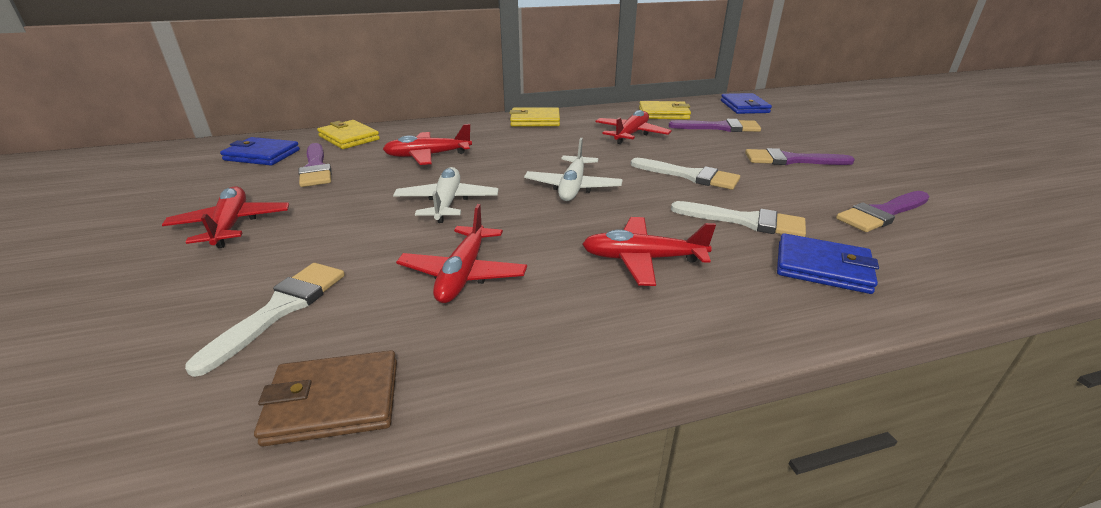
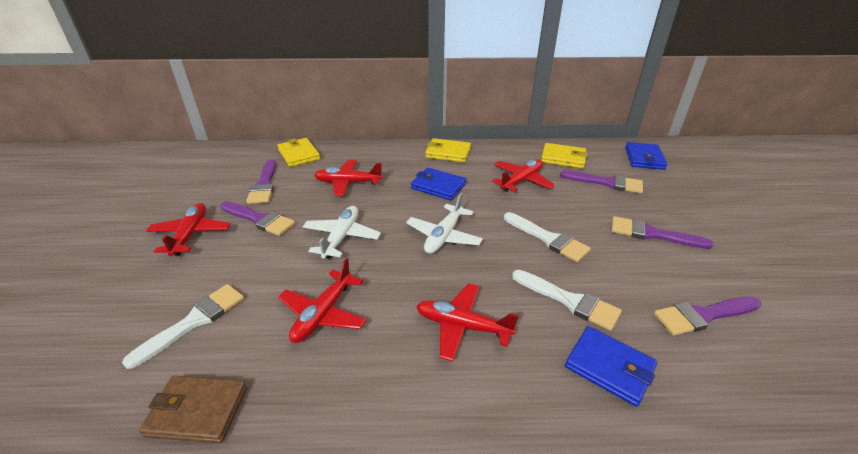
camera: 15 degrees right, 5 degrees up
(262, 155) = (233, 165): blue wallet -> blue wallet (438, 186)
(326, 200) = (259, 219): none -> purple brush

